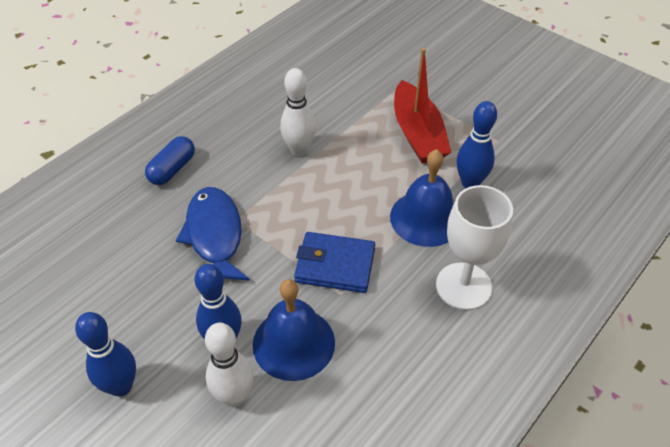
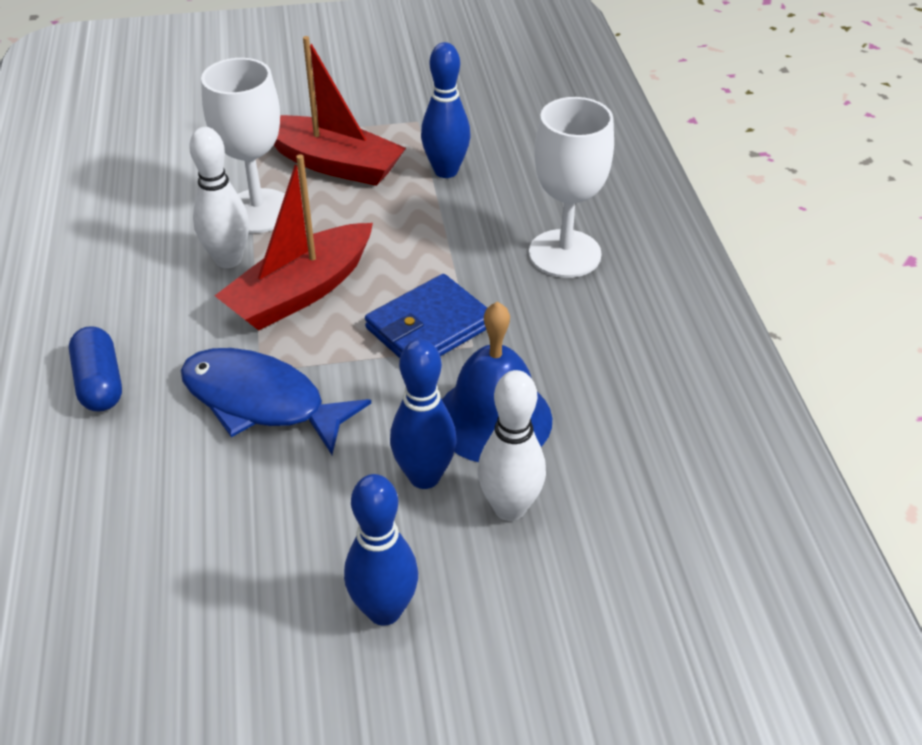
camera: 50 degrees left, 5 degrees down
(305, 193) = (300, 292): none -> red boat
(346, 133) = (258, 211): none -> white goblet
(426, 218) = (451, 227): blue bell -> none

